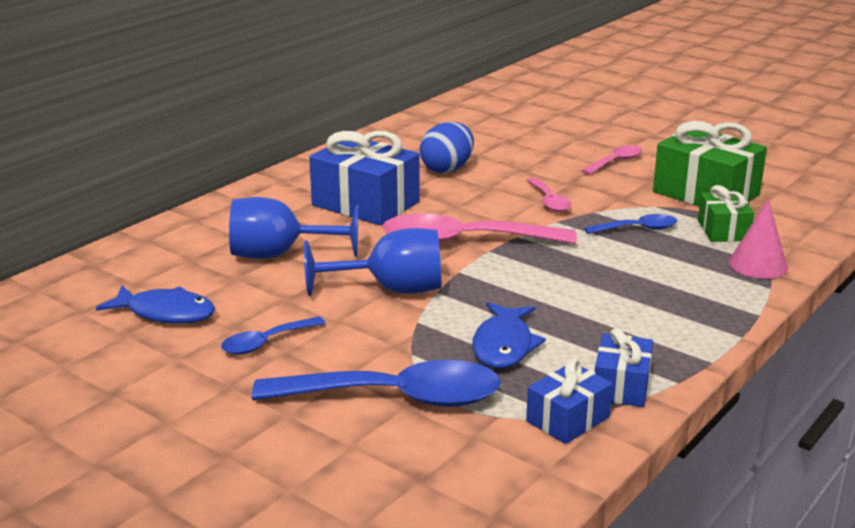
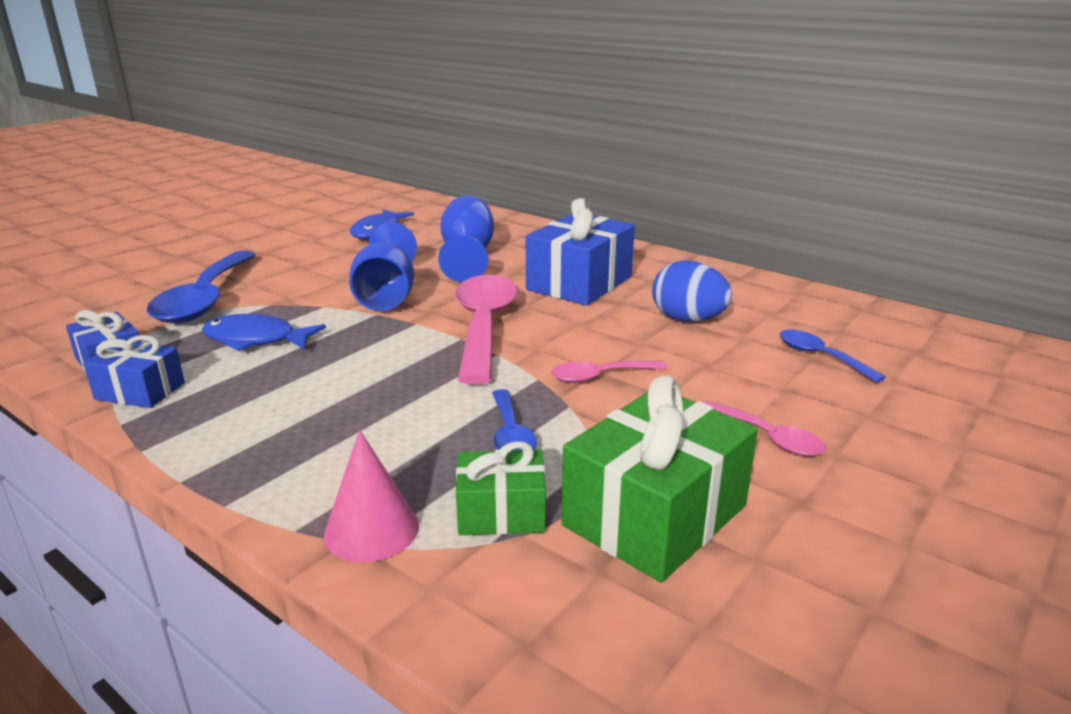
camera: 90 degrees right, 0 degrees up
(266, 342) = (318, 259): blue spoon -> blue spoon (821, 357)

